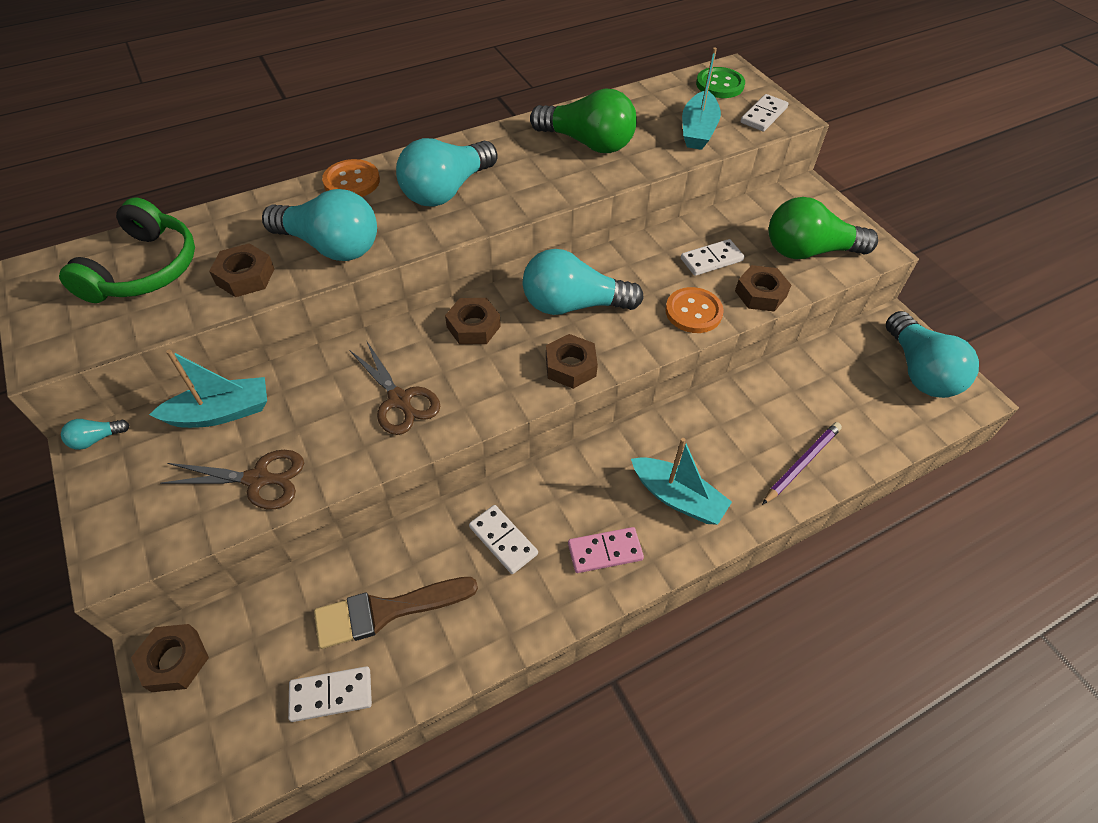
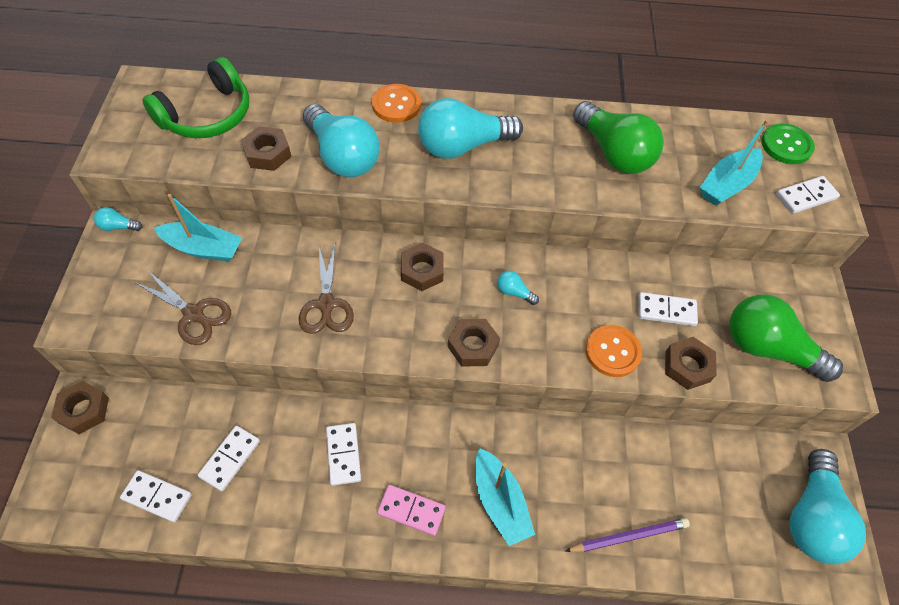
camera: 30 degrees right, 5 degrees up
(386, 611) = (230, 459): brown brush -> white domino
(573, 305) = (514, 292): turquoise light bulb -> turquoise light bulb, size x0.41

